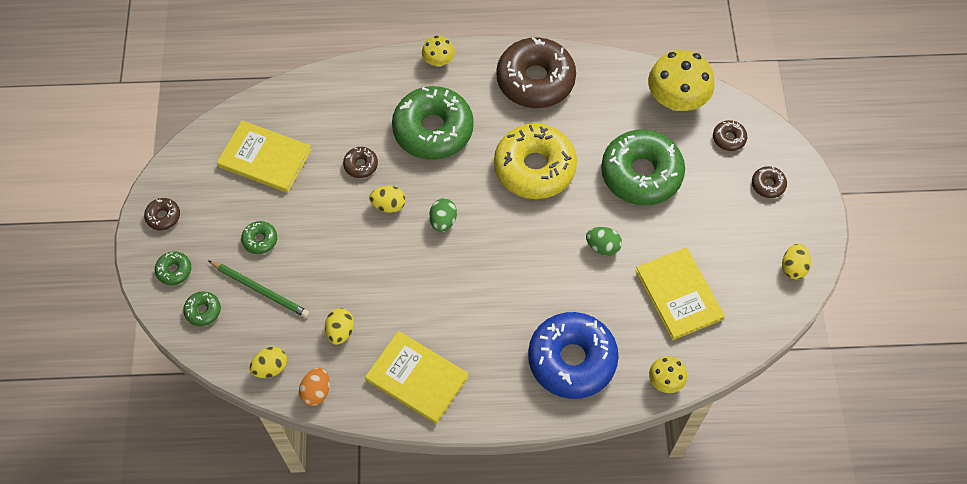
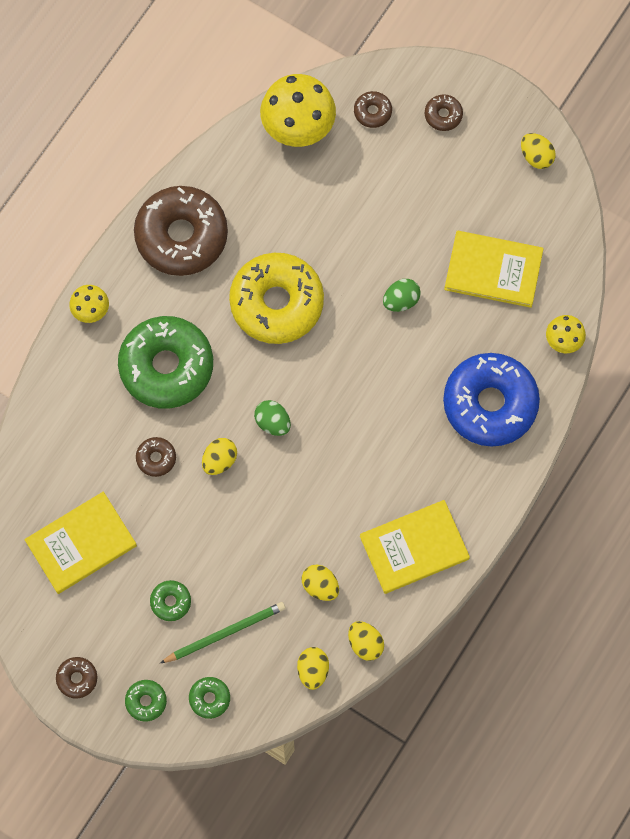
camera: 55 degrees left, 10 degrees up
(316, 391) = (365, 643): orange egg -> yellow egg
(641, 174) = (352, 214): green donut -> none

